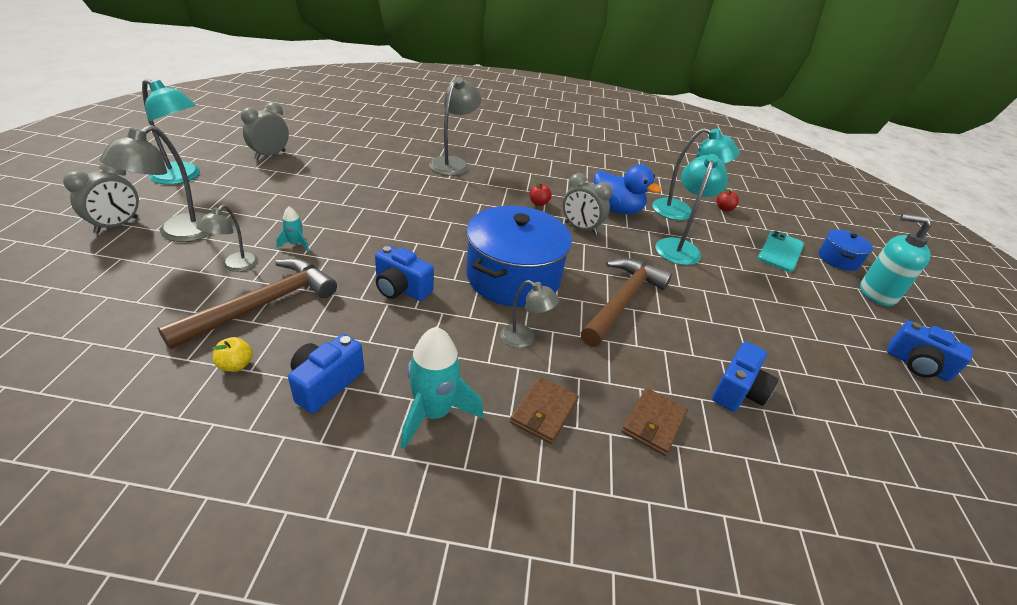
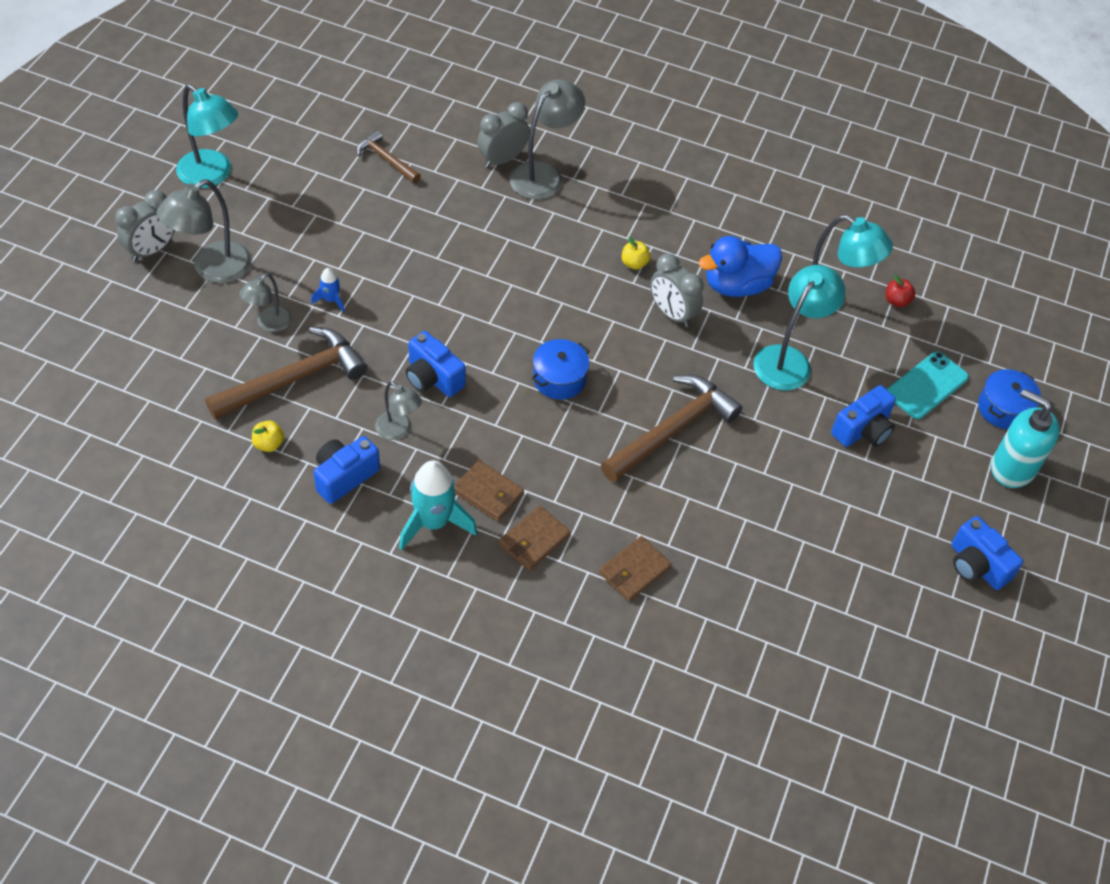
camera: 15 degrees right, 15 degrees up
(270, 155) = (312, 140): grey clock -> grey clock (502, 159)
(296, 244) = (331, 300): turquoise rocket -> blue rocket
(332, 162) = (386, 159): none -> brown hammer
(482, 375) = (488, 493): none -> brown wallet
(513, 277) = (559, 379): blue pot -> blue pot, size x0.49
(524, 339) = (543, 460): grey lamp -> grey lamp (398, 430)
(538, 203) = (634, 263): red apple -> yellow apple
(616, 209) = (737, 285): blue duck -> blue duck turned 105 degrees clockwise
(738, 391) = (741, 556): blue camera -> blue camera (863, 430)

